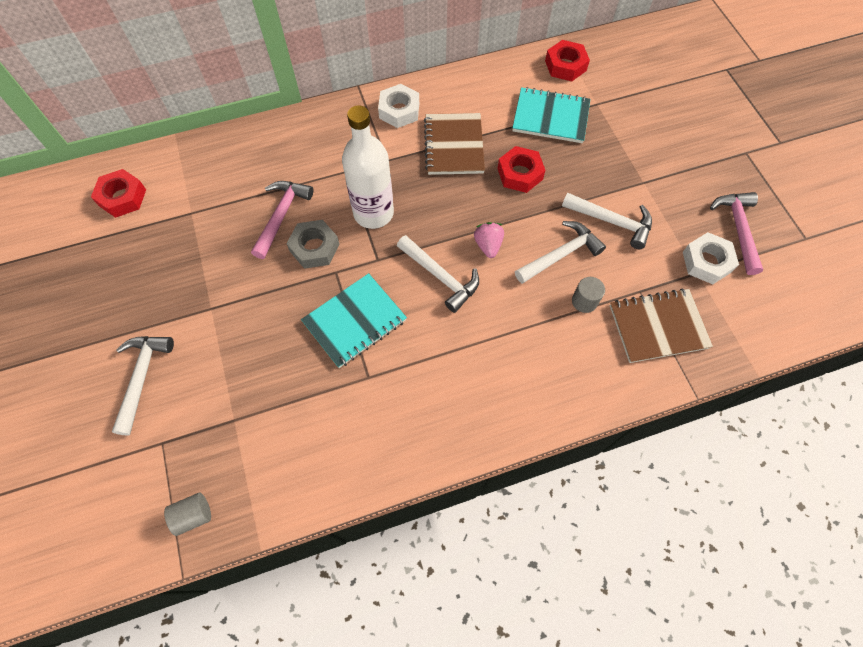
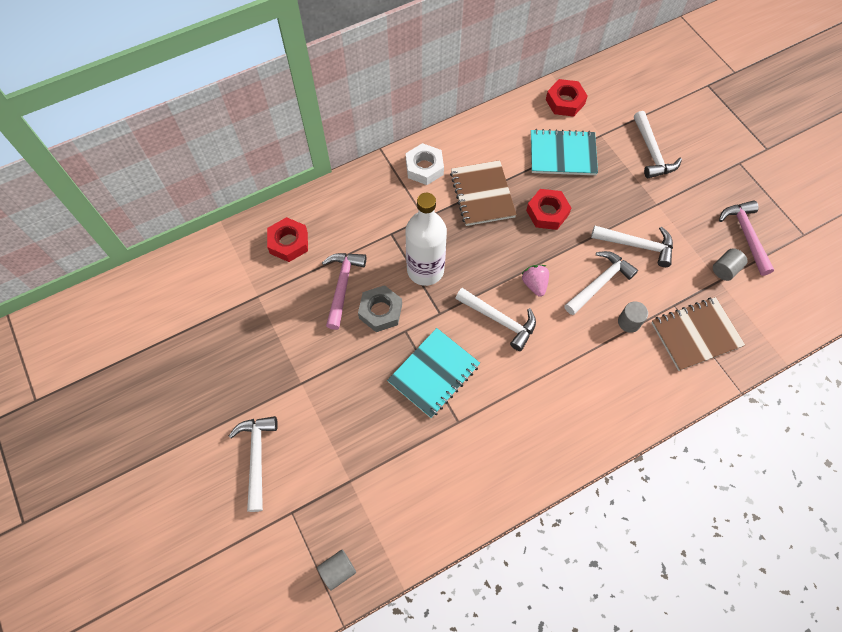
camera: 10 degrees left, 0 degrees up
(122, 197) = (189, 291): red nut -> red nut (289, 243)
(649, 128) = (652, 152): none -> white hammer
(706, 262) = (725, 269): white nut -> grey cylinder

